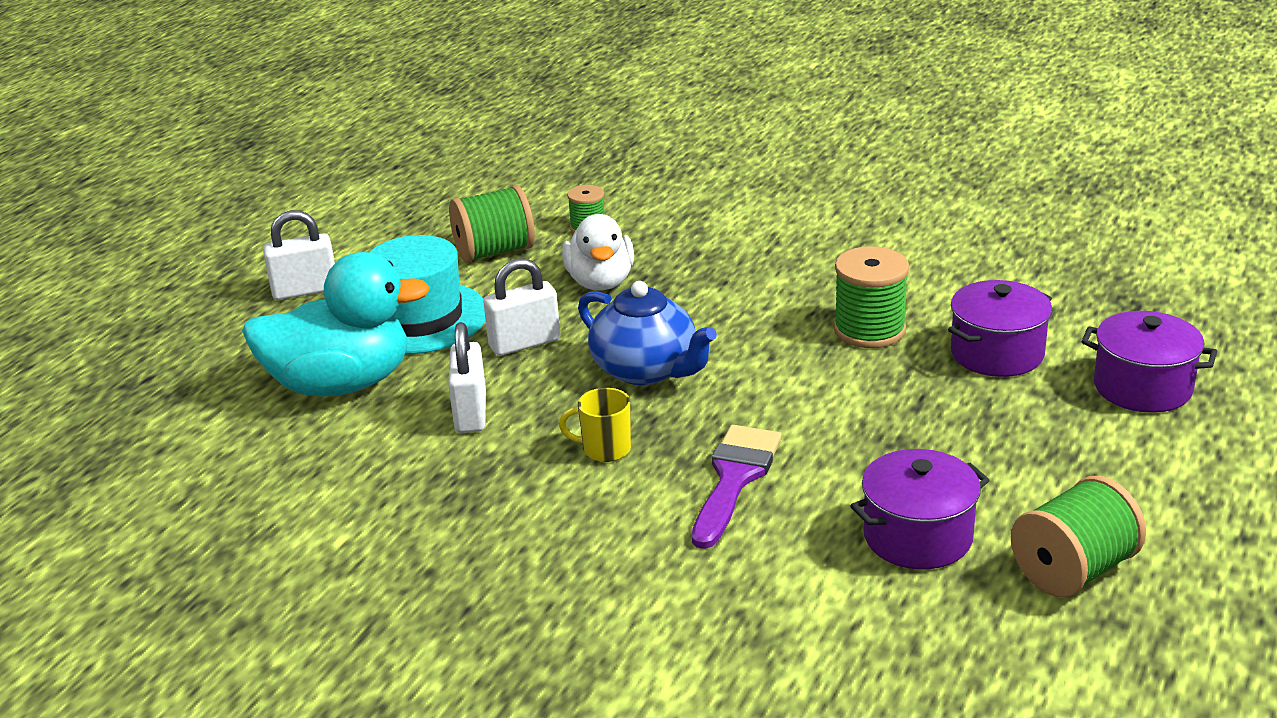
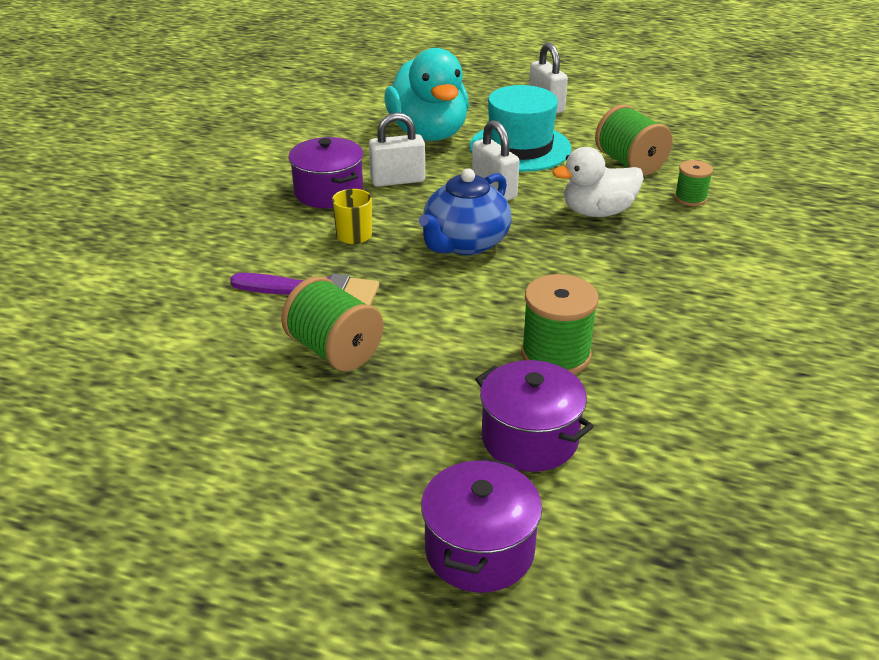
camera: 80 degrees right, 5 degrees up
(917, 536) = (231, 384): purple pot -> purple pot (328, 192)
(1073, 570) = (171, 473): green spool -> green spool (334, 350)

